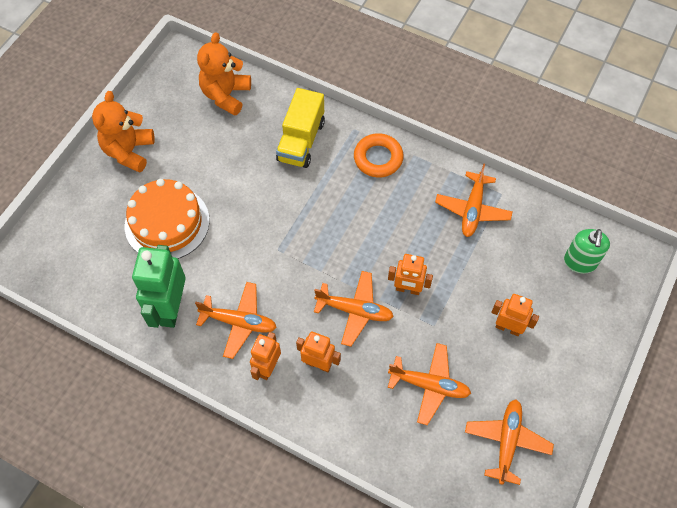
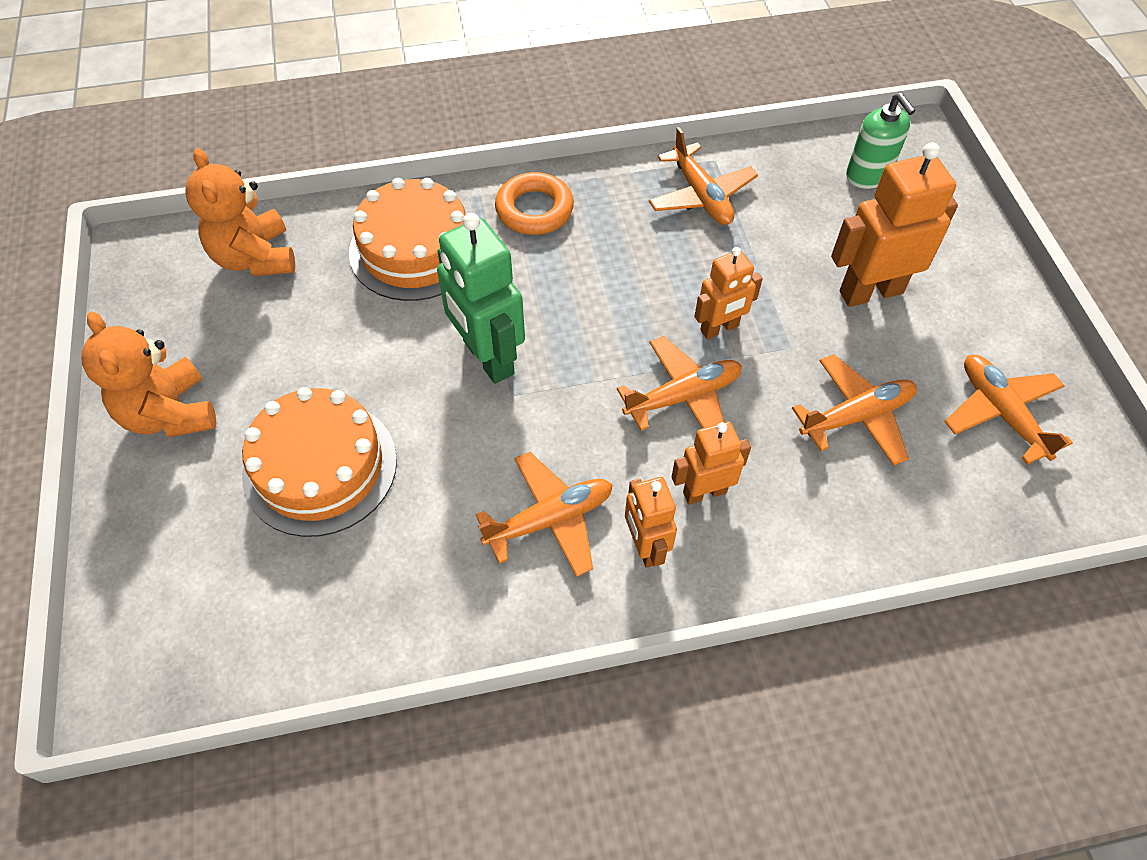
camera: 40 degrees left, 5 degrees down
(171, 308) = (435, 573): green robot -> green robot (487, 358)
(301, 141) = (415, 249): yellow truck -> orange cake
(508, 328) = (870, 291): orange robot -> orange robot, size x1.67

